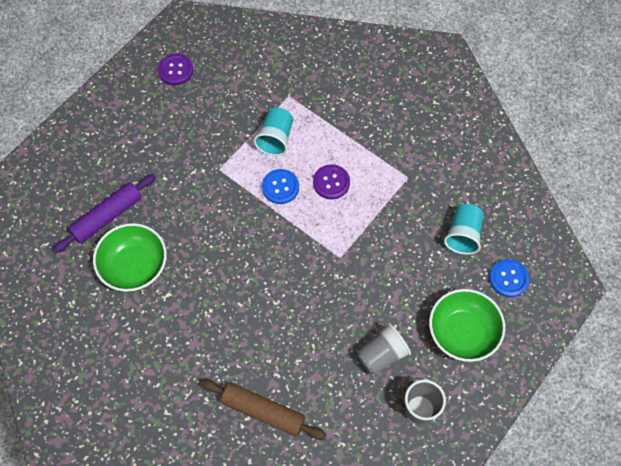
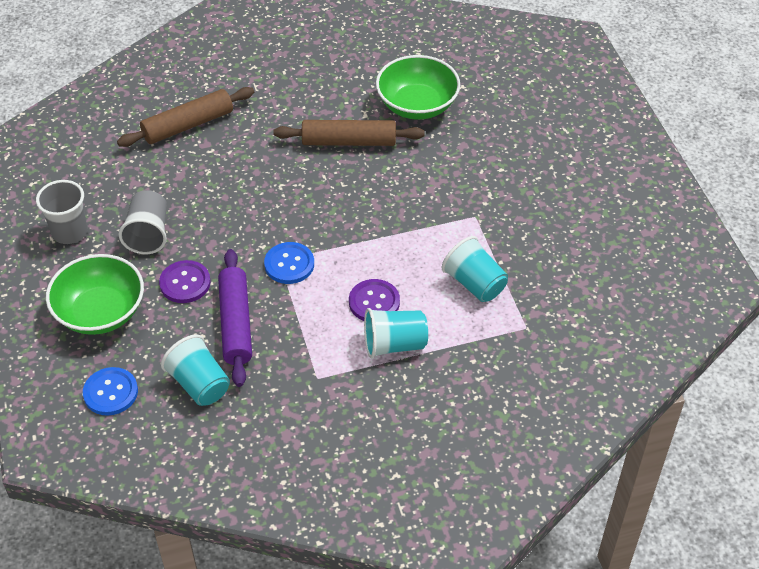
camera: 125 degrees right, 15 degrees down
(107, 217) = (490, 109): purple rolling pin -> purple rolling pin (236, 323)
(176, 70) = (644, 242): purple button -> purple button (185, 283)
(203, 287) = (349, 141): none -> brown rolling pin
(280, 187) = (407, 255): blue button -> blue button (289, 264)
(353, 153) = (394, 344): none -> turquoise cup

